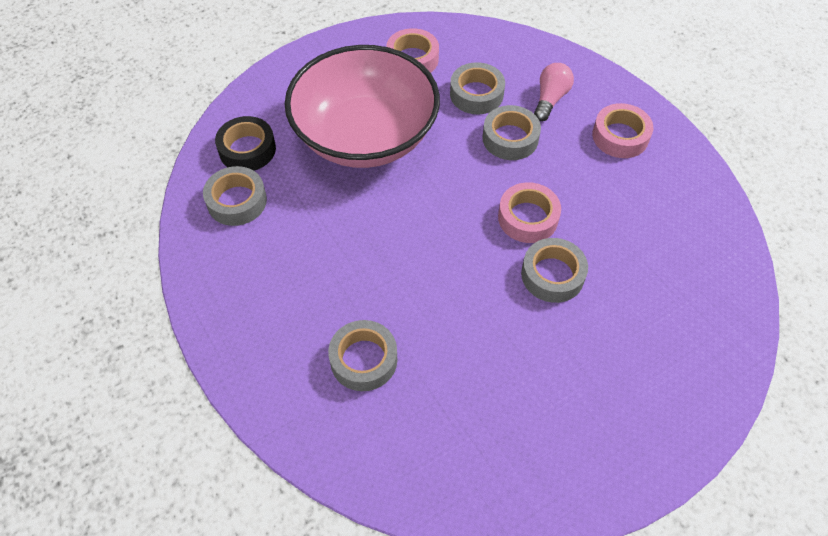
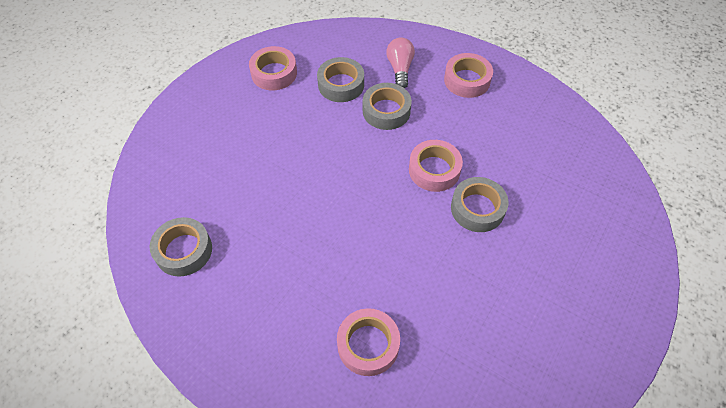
camera: 25 degrees left, 0 degrees up
(247, 149) = (169, 200): black tape -> none
(363, 360) = (368, 345): grey tape -> pink tape
(365, 136) = (268, 151): pink bowl -> none

